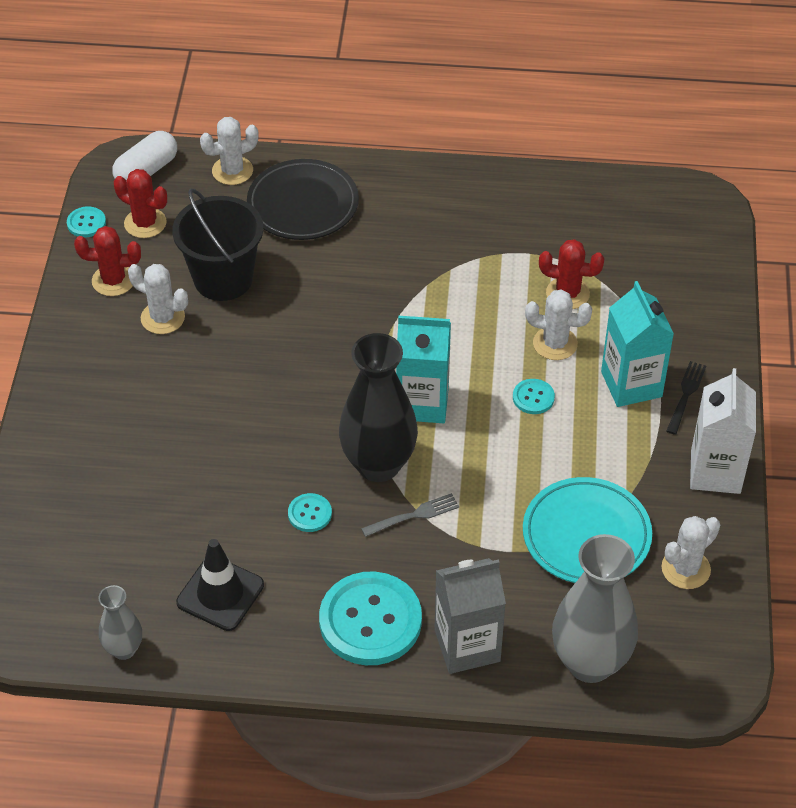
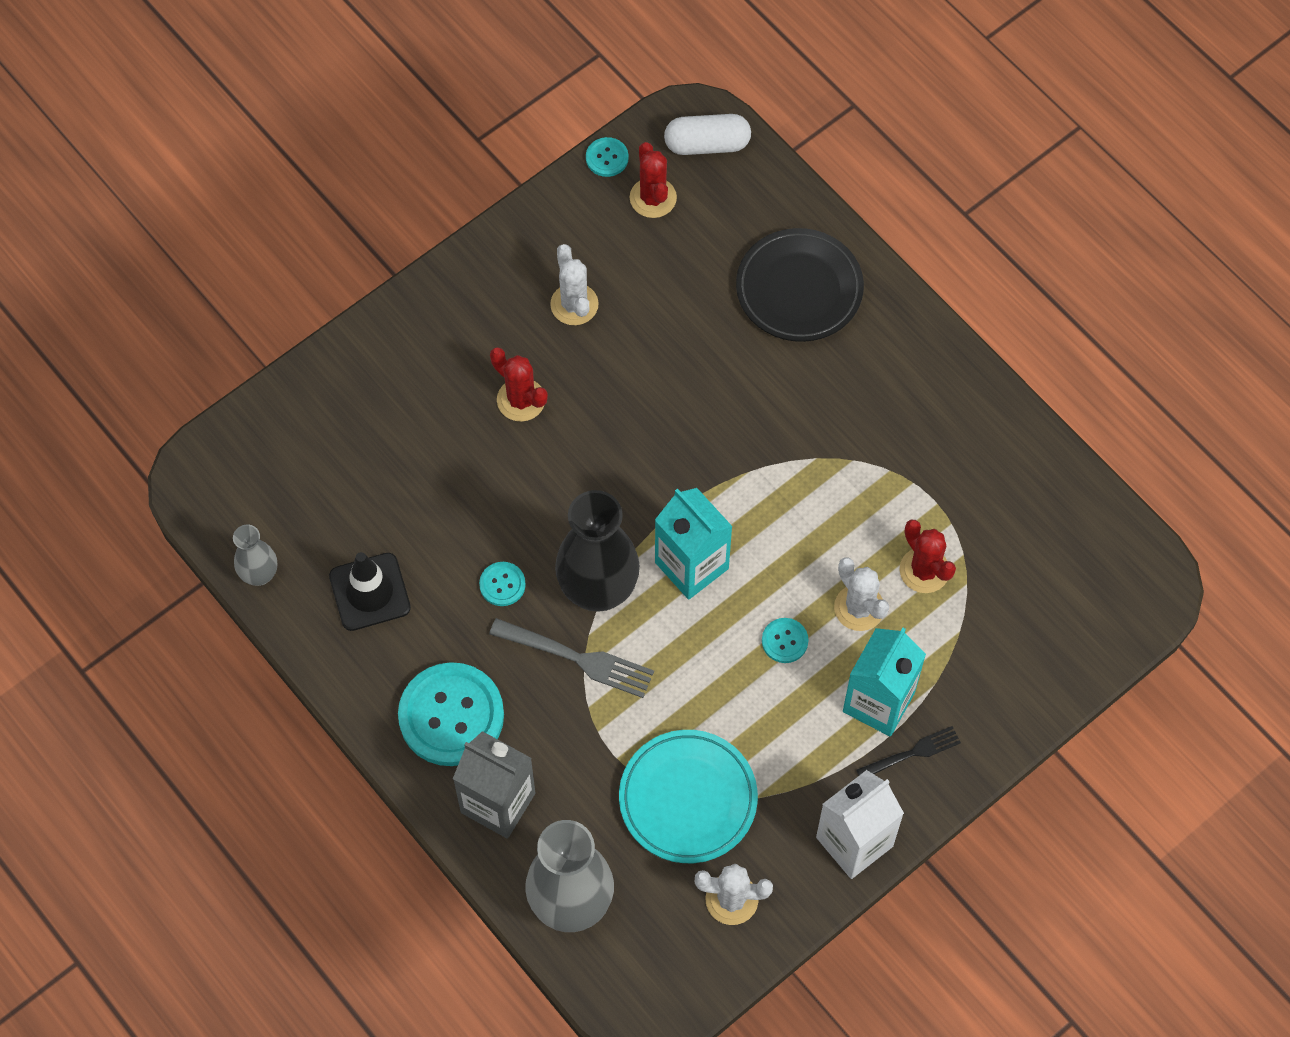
camera: 45 degrees right, 15 degrees up
(113, 280) = (572, 234): red cactus -> red cactus (521, 400)
(223, 279) = (659, 307): black bucket -> none
(232, 171) = (777, 204): white cactus -> none
(413, 516) = (576, 658): grey fork -> grey fork, size x1.58

